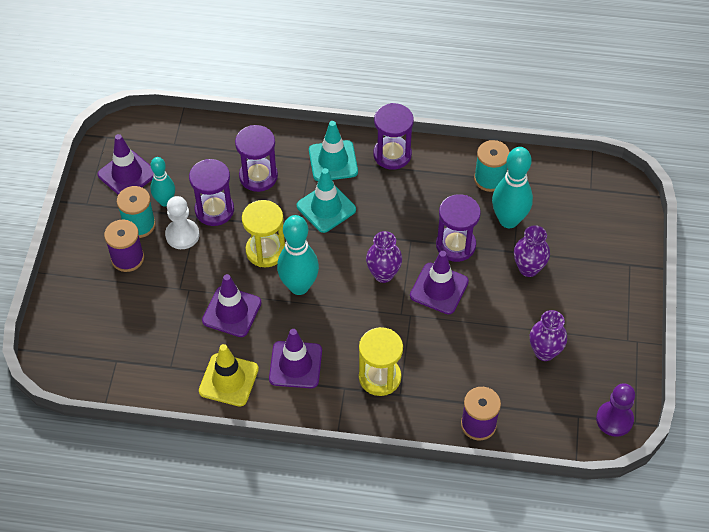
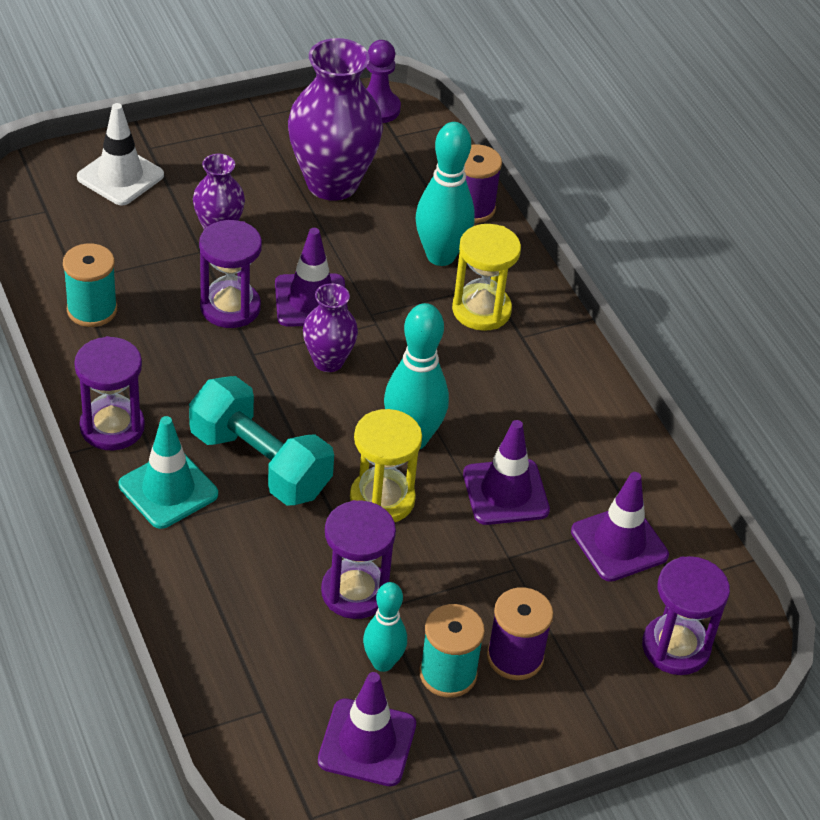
camera: 125 degrees left, 10 degrees down
(182, 235) = (426, 610): white pawn -> none
(228, 380) = (604, 450): yellow traffic cone -> none
(258, 176) = (256, 567): purple hourglass -> purple hourglass (676, 647)
(295, 365) = (529, 394): purple traffic cone -> purple traffic cone (619, 543)
(326, 208) = (260, 463): turquoise traffic cone -> turquoise dumbbell
(508, 220) = (152, 270): turquoise bowling pin -> turquoise bowling pin (440, 256)
(544, 352) = (332, 183): purple vase -> purple vase, size x1.87
(606, 238) = (120, 176): none -> white traffic cone

